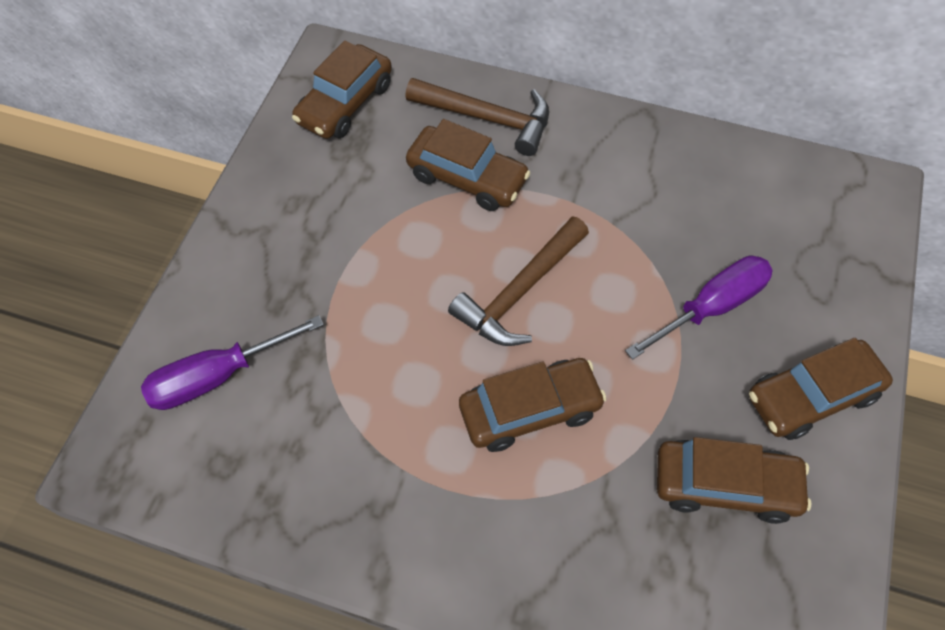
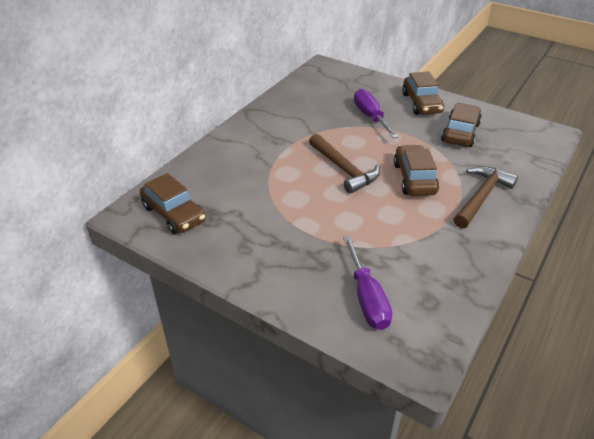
camera: 75 degrees left, 20 degrees down
(467, 178) = (260, 174): brown car -> none
(487, 118) = (221, 160): brown hammer -> brown hammer (481, 197)

